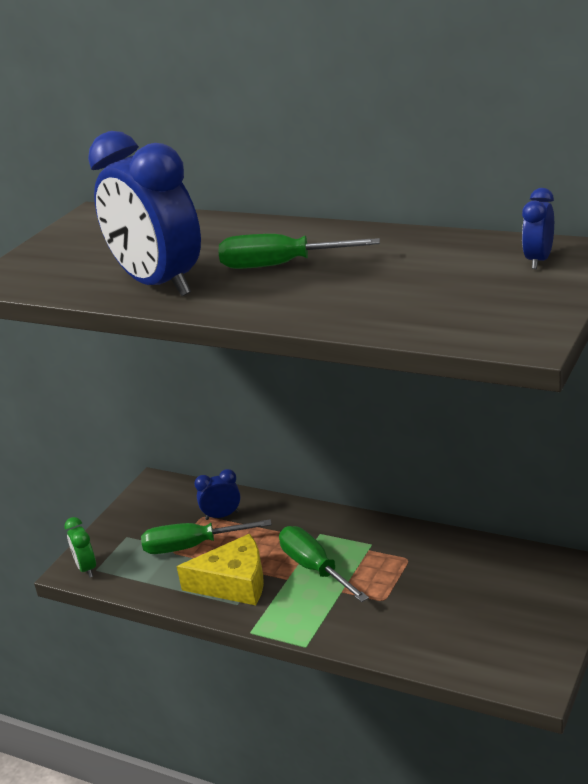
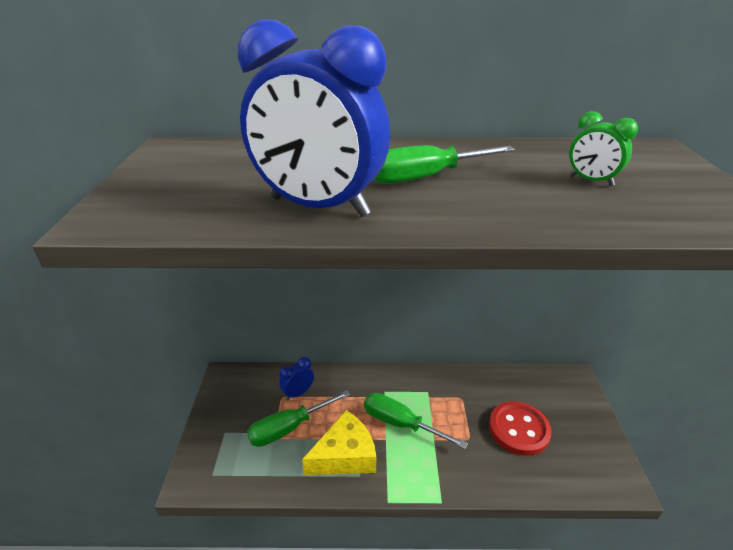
camera: 30 degrees left, 5 degrees up
(86, 568) = (202, 476): green clock -> green clock (591, 181)
(452, 604) = (519, 429): none -> red button
(538, 260) = (641, 156): blue clock -> none

